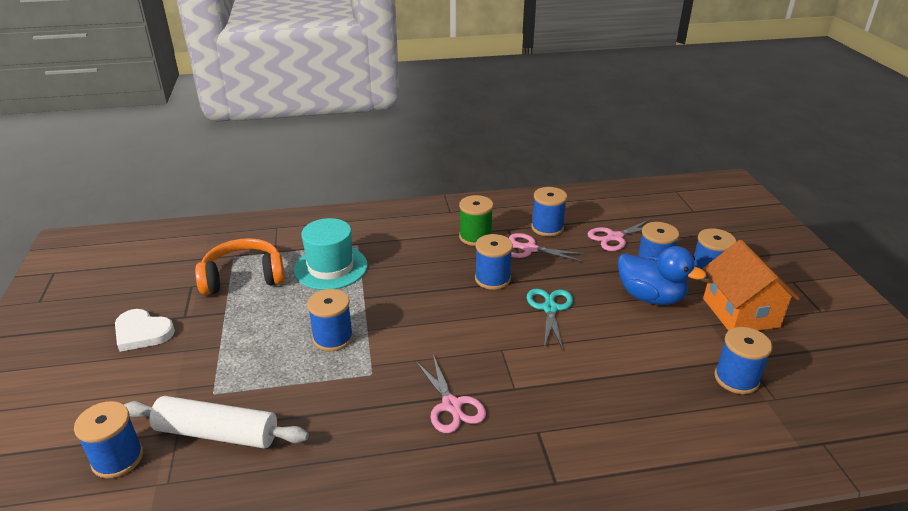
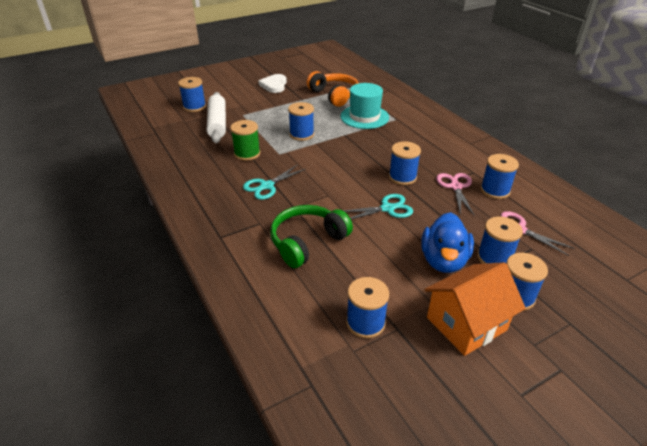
camera: 70 degrees right, 5 degrees up
(452, 405) = (267, 186): pink scissors -> turquoise scissors
(475, 237) = (448, 160): green spool -> green spool (247, 153)
(593, 392) = (307, 242): none -> green headphones

